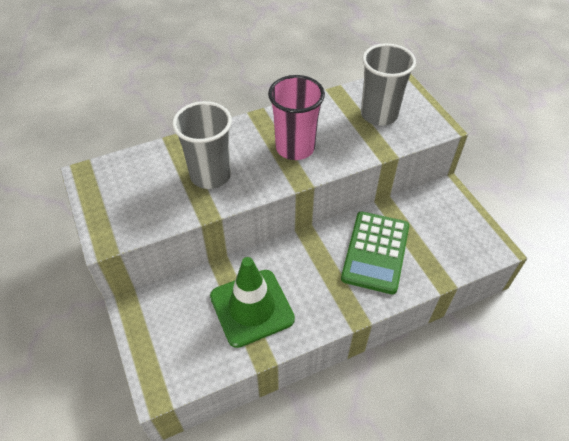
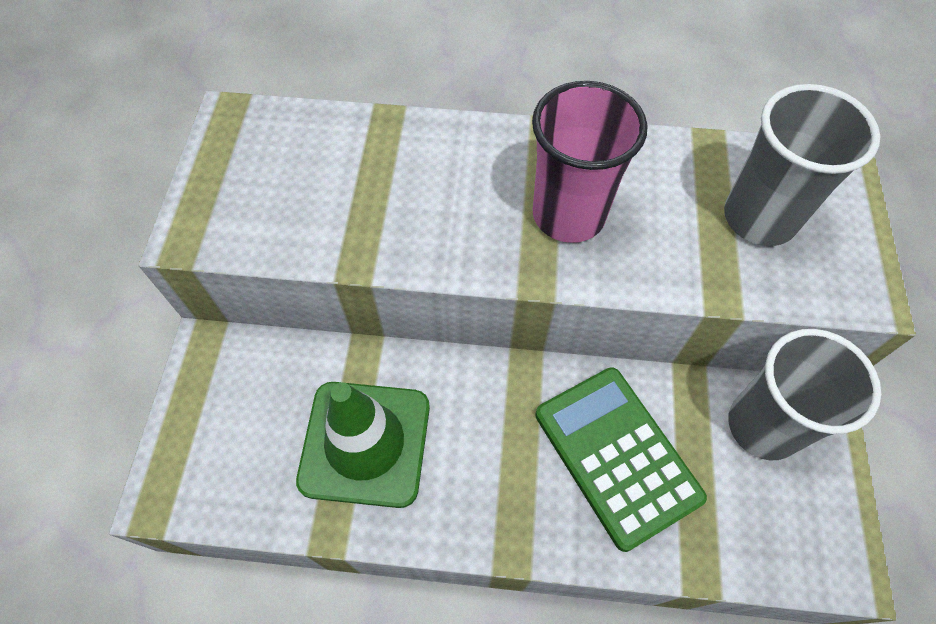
camera: 30 degrees right, 10 degrees up
(210, 175) = (403, 201): grey cup -> grey cup (763, 426)
(375, 252) = (617, 455): green calculator -> green calculator turned 105 degrees clockwise

